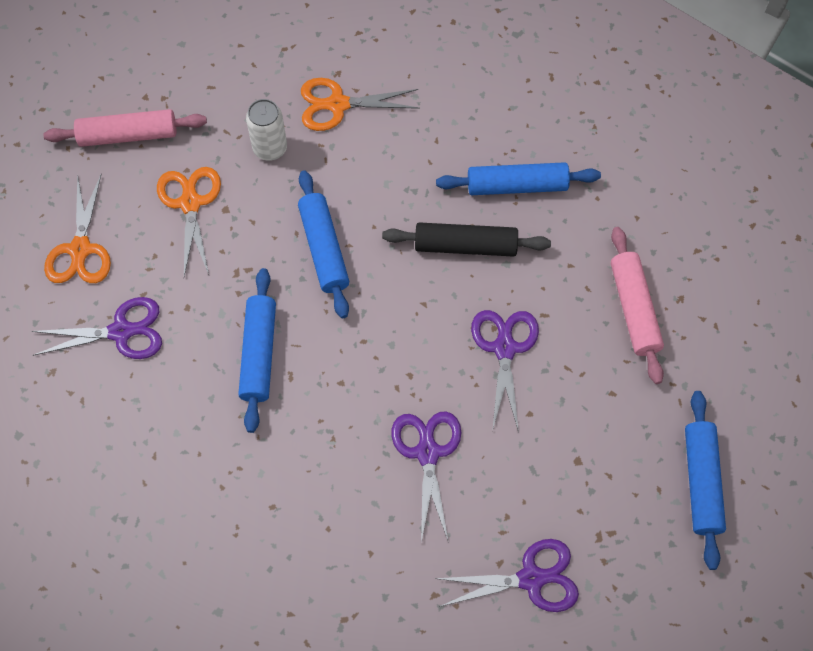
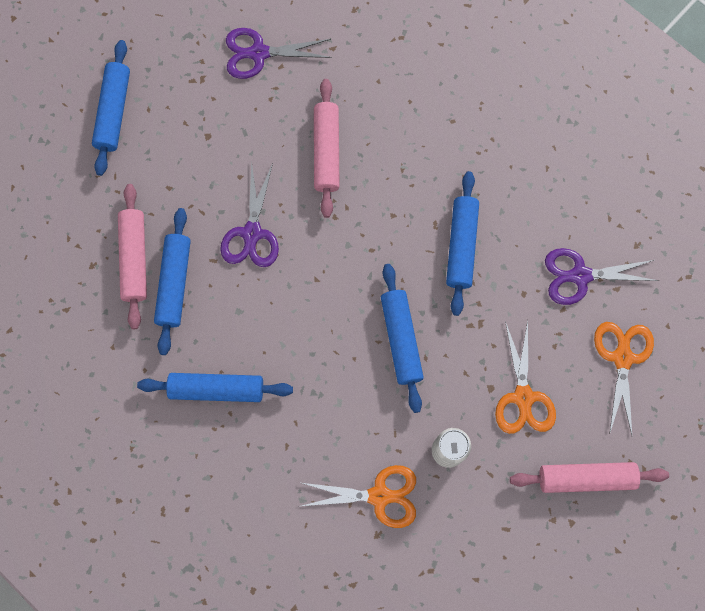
camera: 175 degrees left, 10 degrees up
(427, 453) = (327, 152): purple scissors -> pink rolling pin
(465, 245) = (272, 332): black rolling pin -> none
(583, 286) = (174, 283): none -> blue rolling pin

